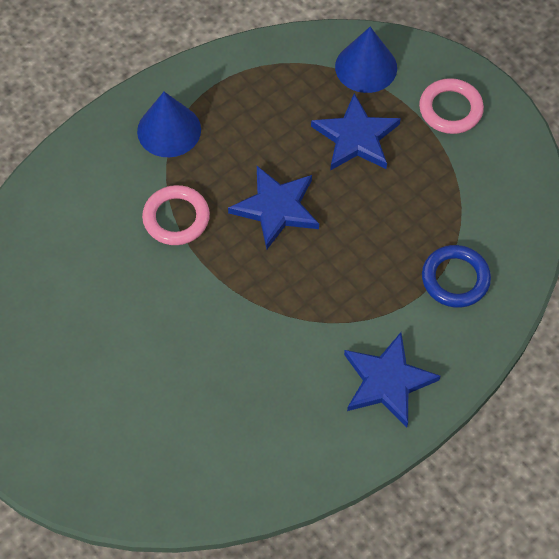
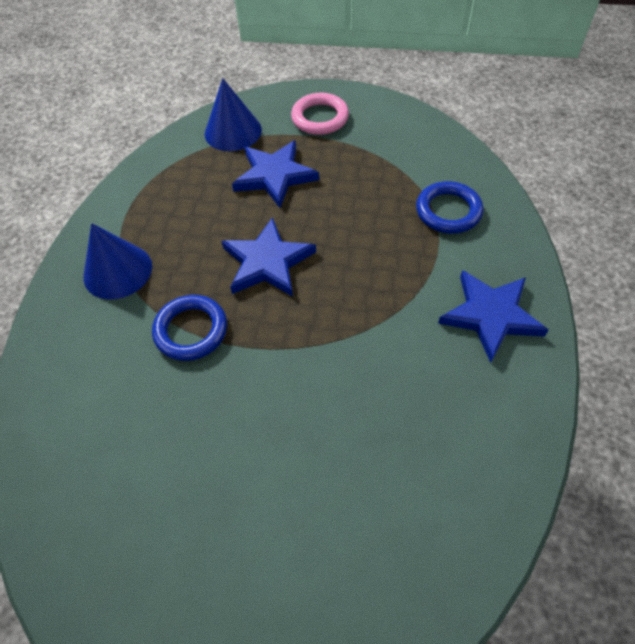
camera: 40 degrees left, 5 degrees down
(176, 218) = (191, 330): pink ring -> blue ring

